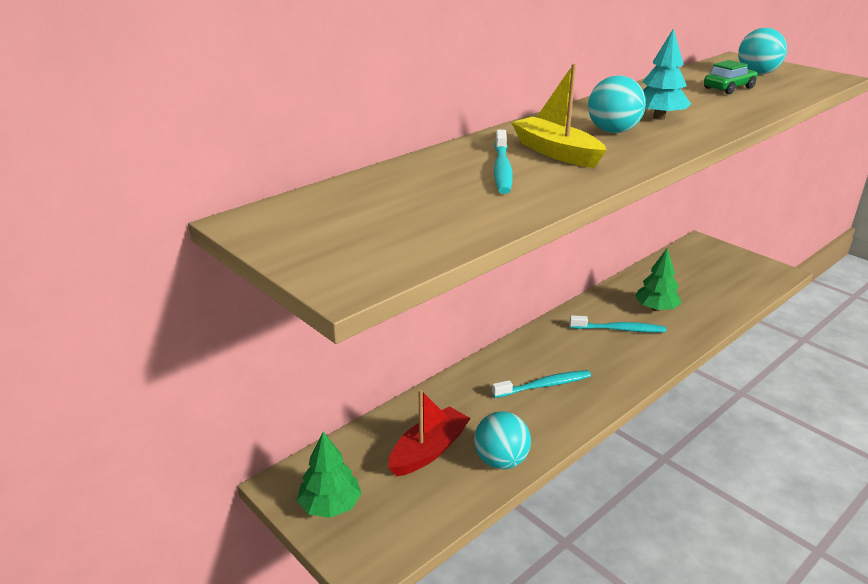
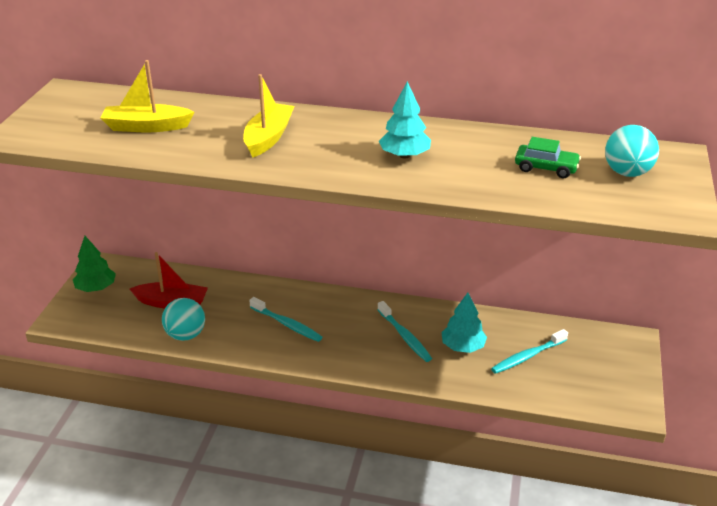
camera: 55 degrees right, 5 degrees up
(445, 198) = (146, 127): none -> yellow boat
(502, 169) = (214, 129): turquoise toothbrush -> turquoise toothbrush (527, 356)
(613, 131) = (343, 146): turquoise ball -> none
(656, 308) = (462, 347): green tree -> turquoise tree

